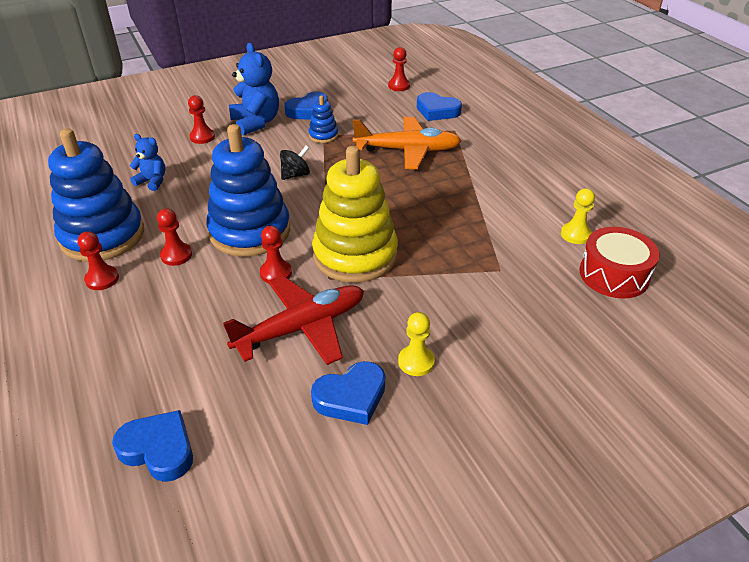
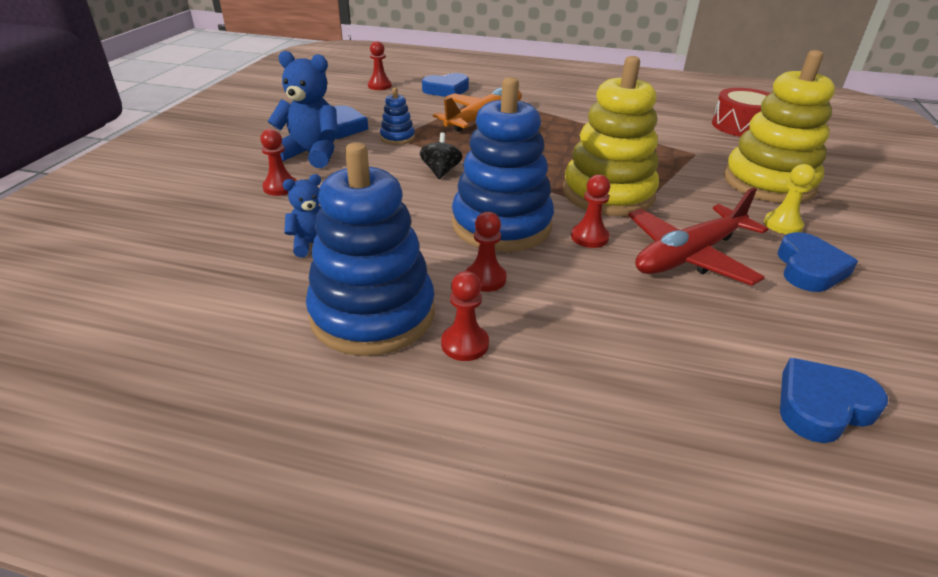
camera: 50 degrees left, 5 degrees down
(301, 328) = (689, 256): red plane -> red plane turned 135 degrees counterclockwise
(495, 330) = (768, 183): none -> yellow stacking toy
(575, 234) = (681, 117): yellow pawn -> none

